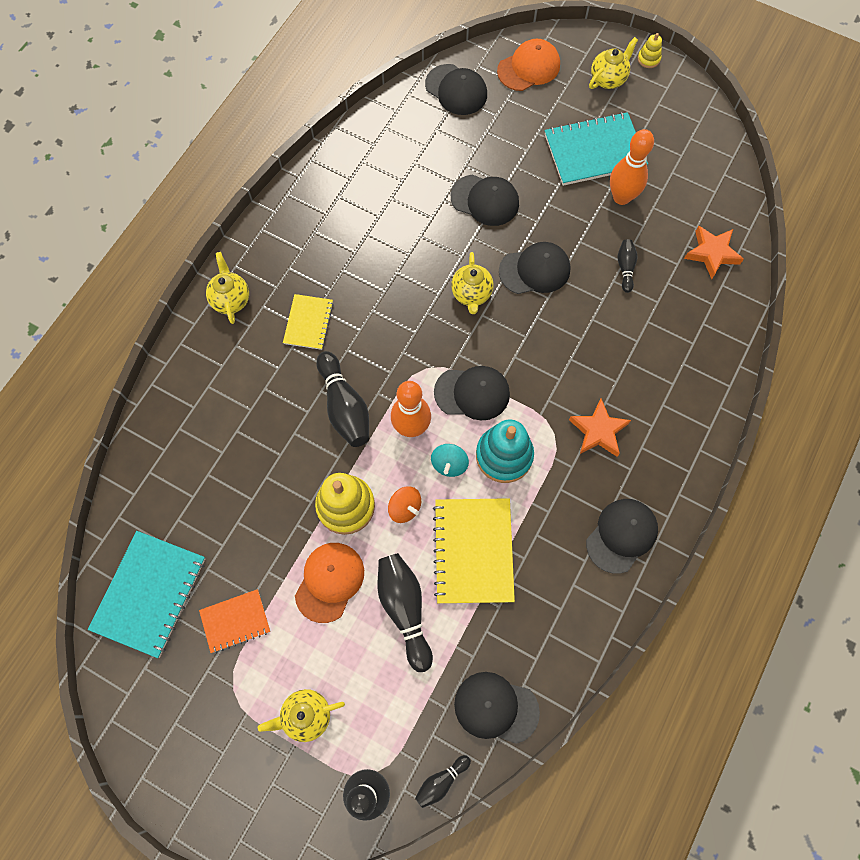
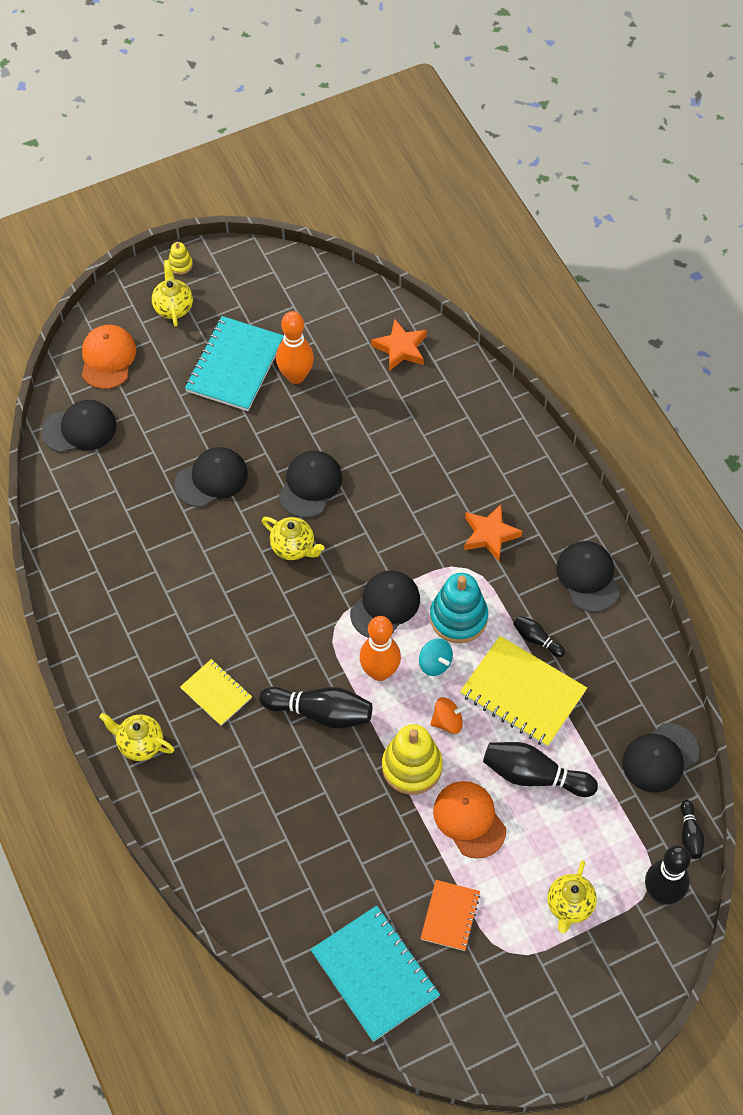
camera: 55 degrees left, 10 degrees down
(625, 268) = (363, 418): black bowling pin -> black bowling pin (536, 639)

